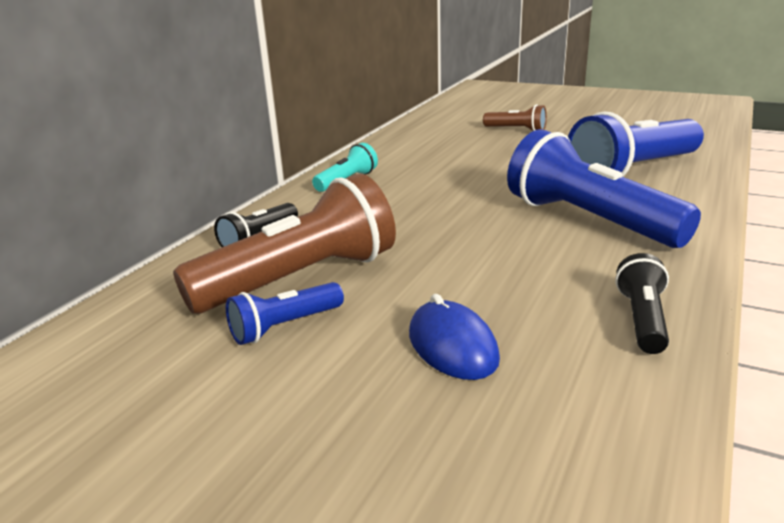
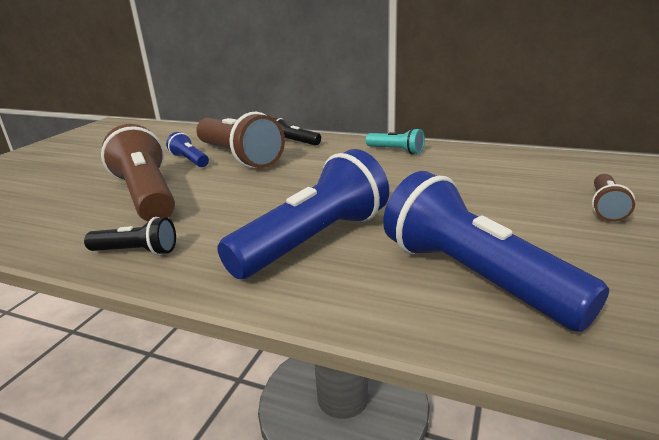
camera: 85 degrees right, 0 degrees up
(452, 346) = (146, 196): blue mouse -> brown flashlight

